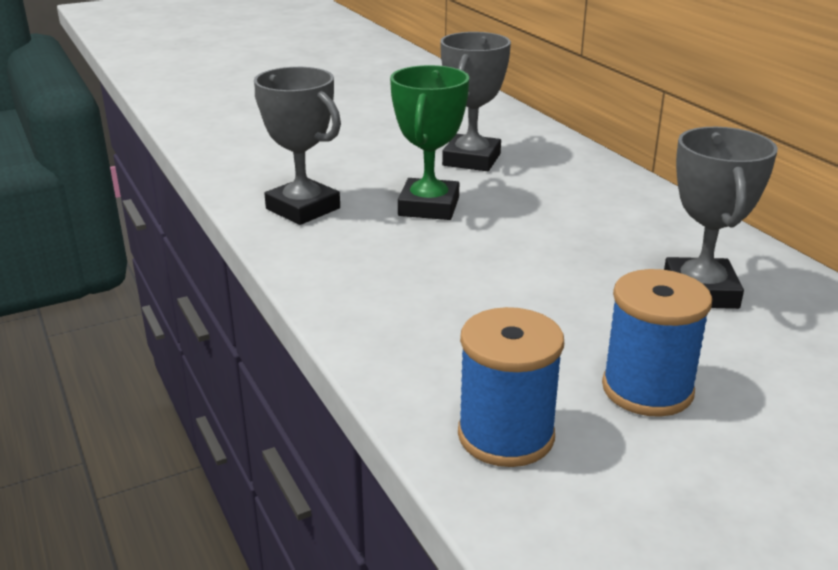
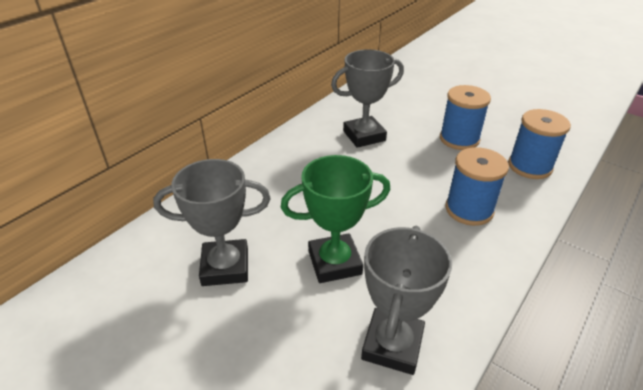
camera: 115 degrees left, 10 degrees up
(441, 318) = (469, 209): none -> blue spool

